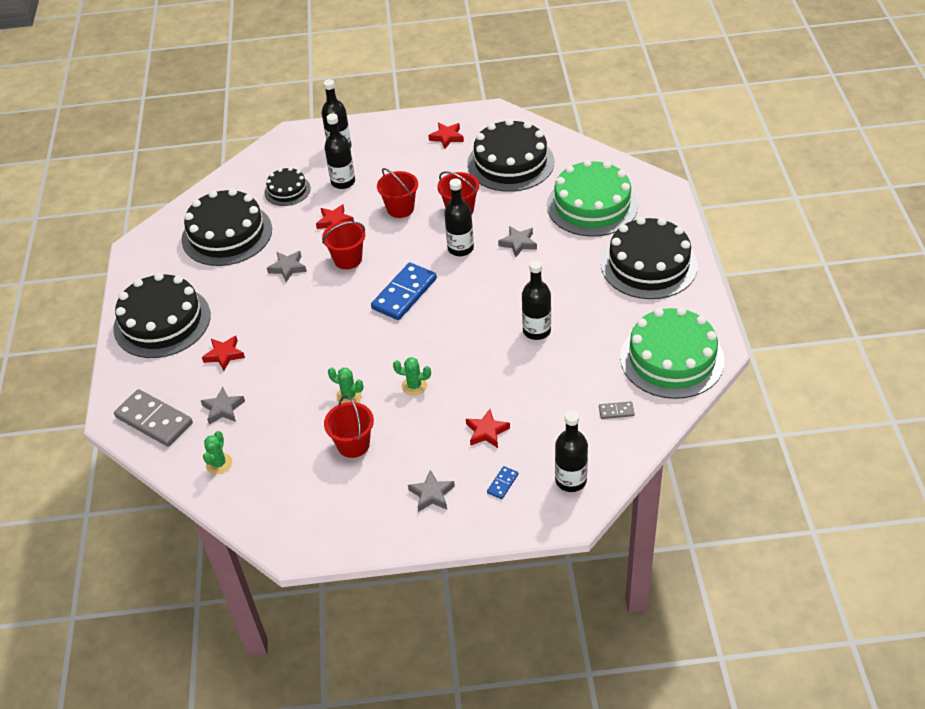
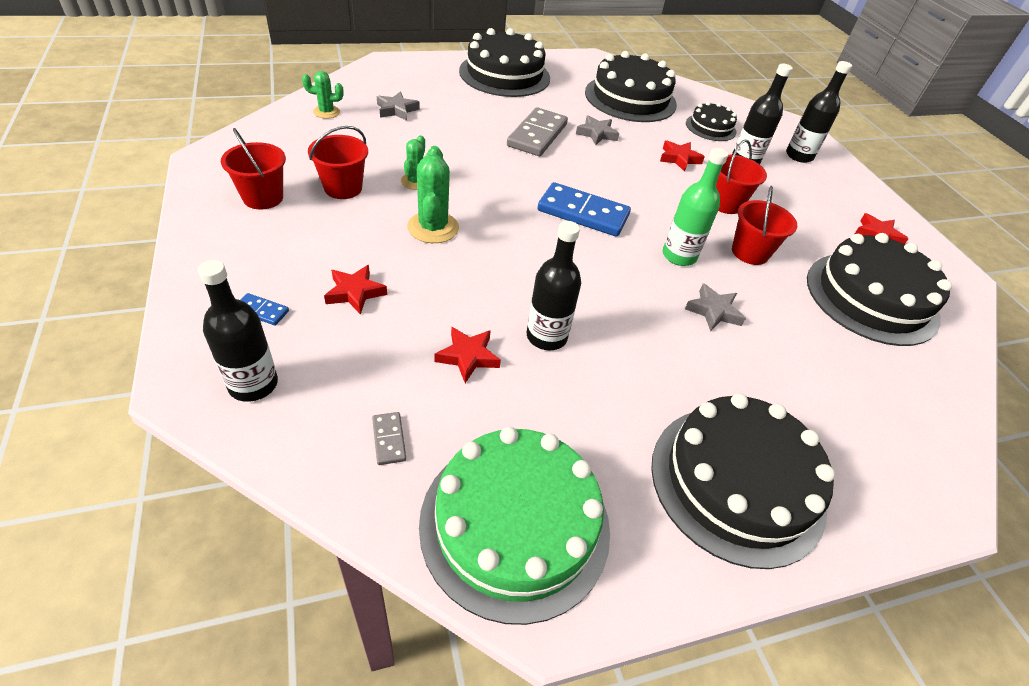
camera: 70 degrees right, 0 degrees up
(154, 420) = (383, 78): grey domino -> grey domino (537, 135)
(224, 355) = (467, 106): red star -> red star (468, 356)
(348, 259) = (624, 170): red bucket -> red bucket (263, 198)
(414, 386) = (433, 227): green cactus -> green cactus, size x1.62
(431, 494) = (257, 249): grey star -> none
(460, 248) = (679, 256): black bottle -> green bottle
(592, 205) = (839, 396): green cake -> none

